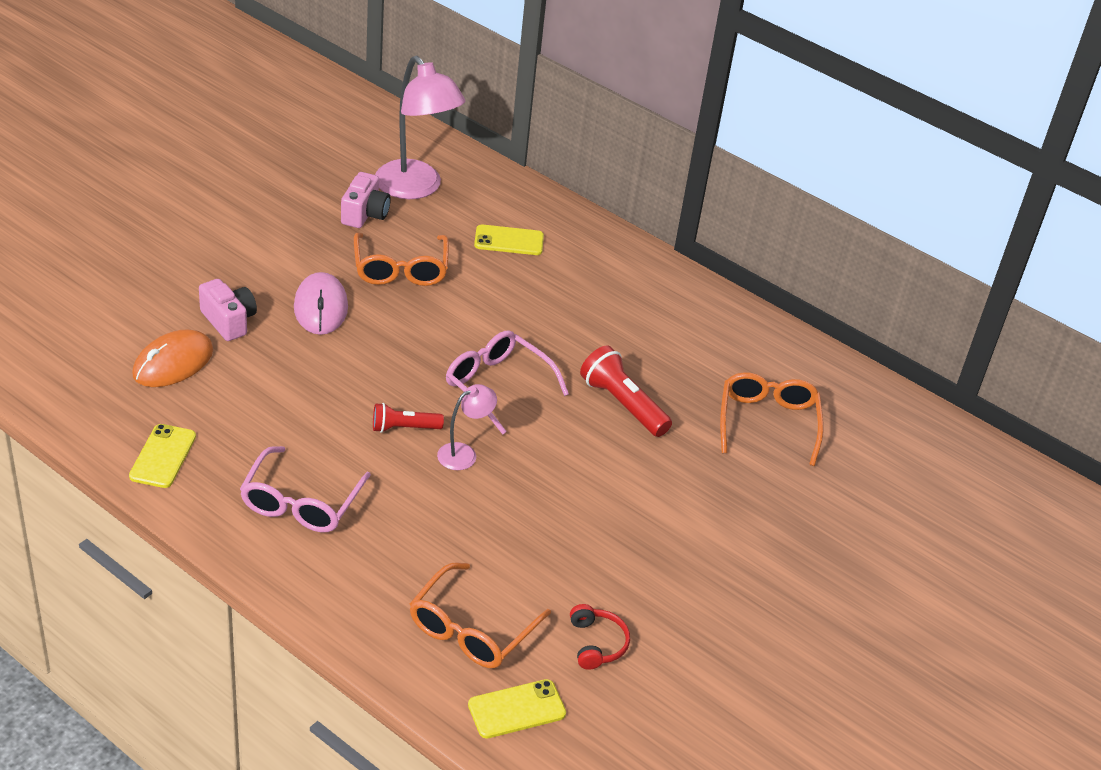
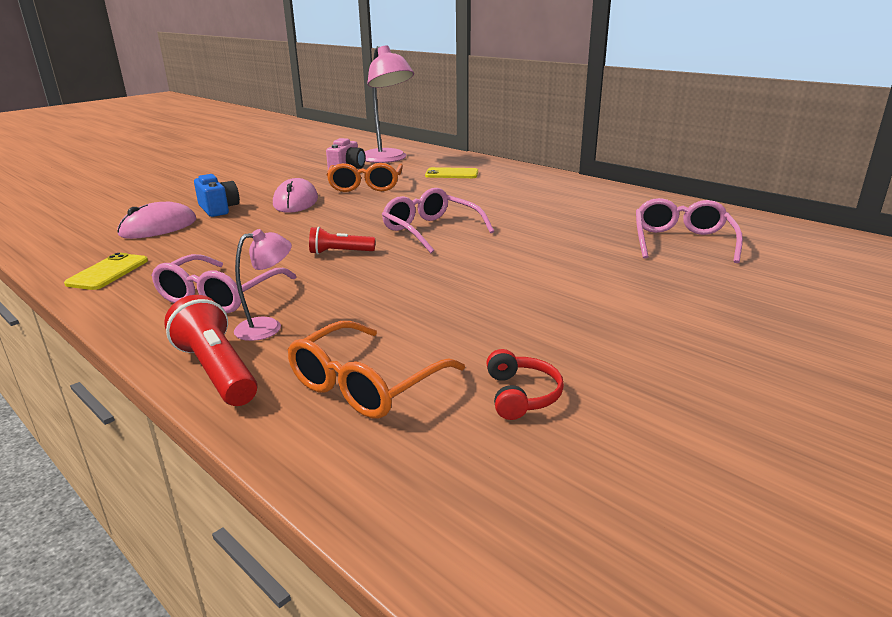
camera: 10 degrees right, 15 degrees down
(173, 363) = (158, 227): orange mouse -> pink mouse
(229, 321) = (218, 209): pink camera -> blue camera
(464, 453) = (392, 264): pink lamp -> pink lamp (268, 327)
(517, 709) = (408, 464): yellow phone -> none
(622, 404) = (543, 236): red flashlight -> red flashlight (216, 371)
(767, 422) = (682, 242): orange glasses -> pink glasses

